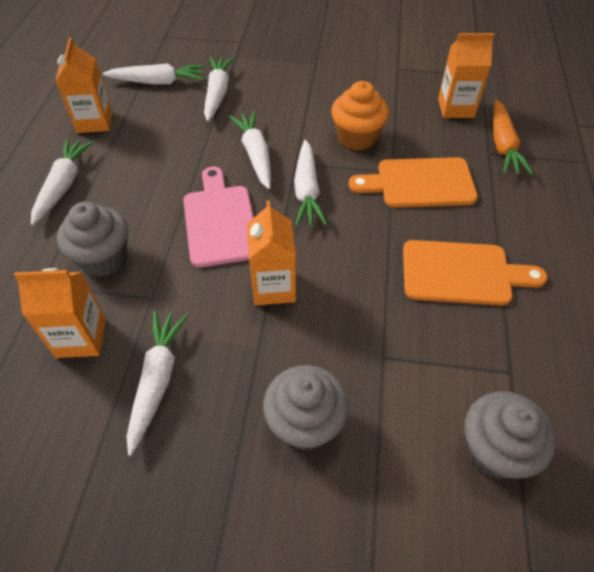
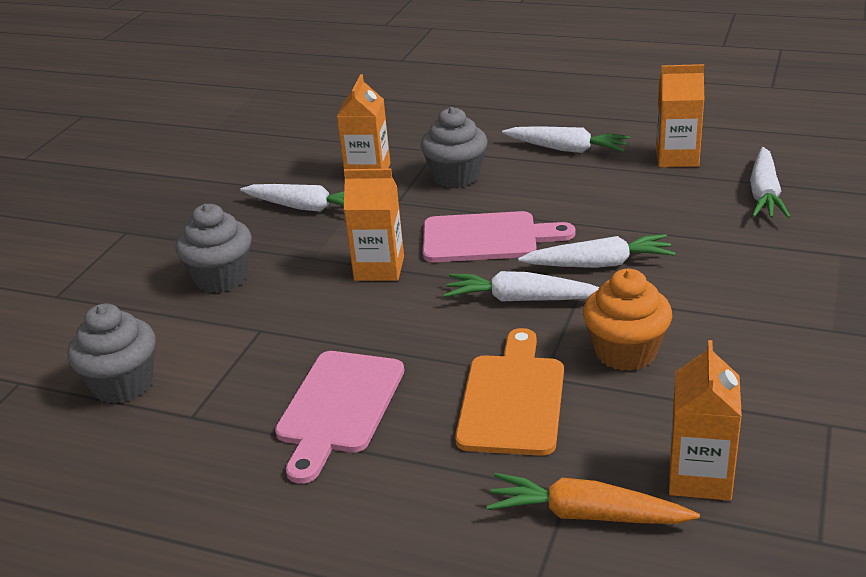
camera: 105 degrees right, 20 degrees down
(217, 94) = (738, 238): white carrot -> none
(462, 273) = (339, 407): orange cutting board -> pink cutting board

